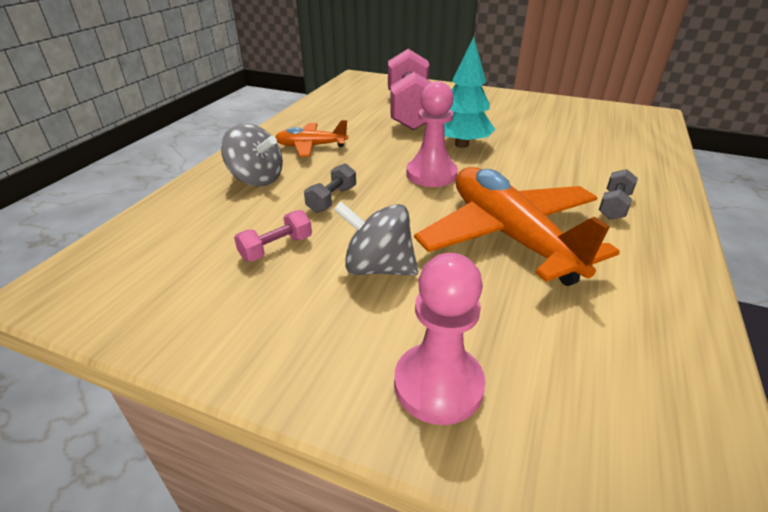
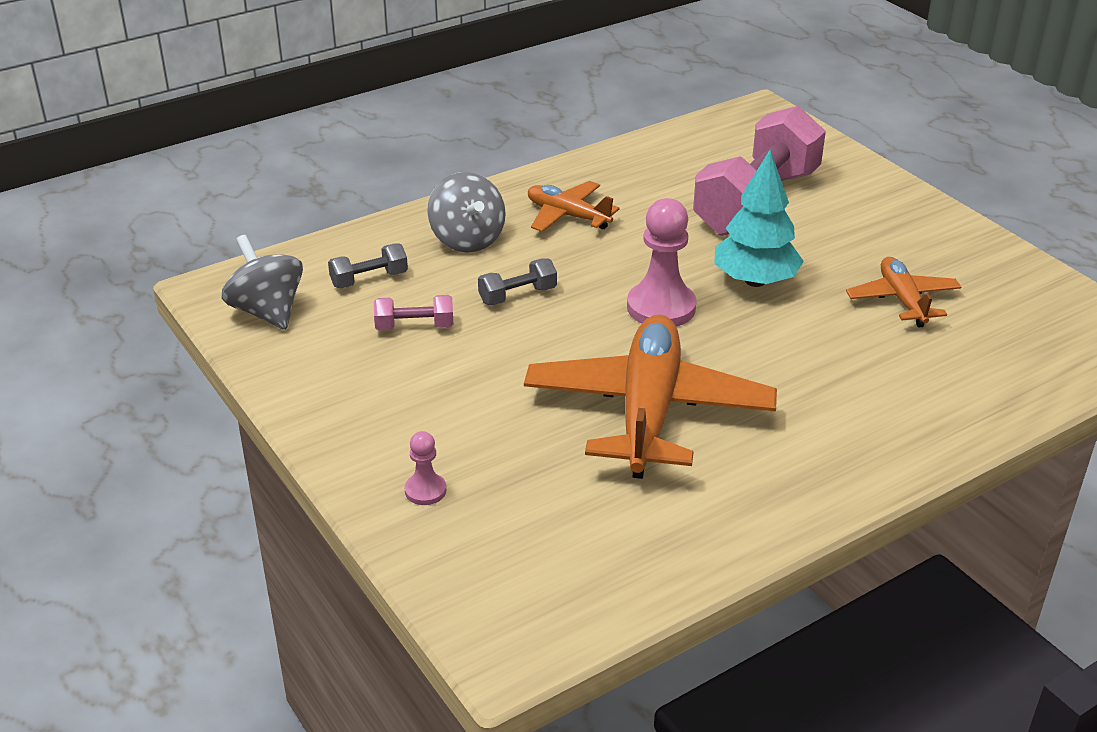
camera: 35 degrees right, 0 degrees up
(378, 267) = (483, 384): grey spinning top -> grey spinning top (267, 311)
(438, 385) = (425, 491): pink pawn -> pink pawn, size x0.51
(542, 130) = (902, 300): none -> orange plane
(614, 206) = (821, 432): grey dumbbell -> grey dumbbell (369, 279)

